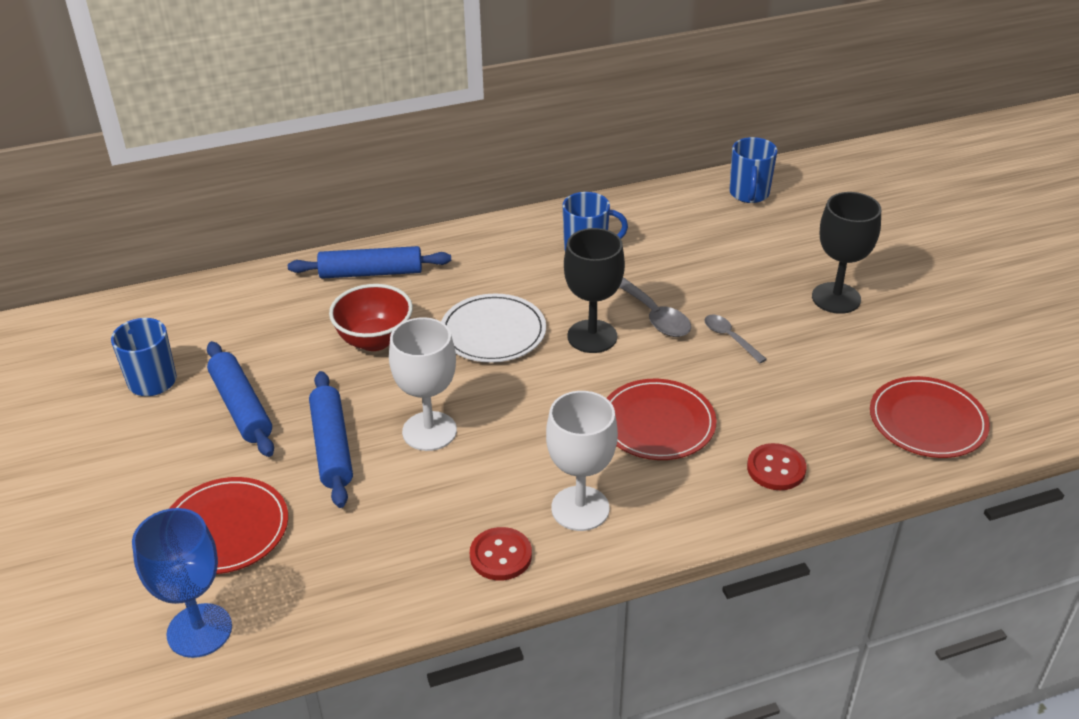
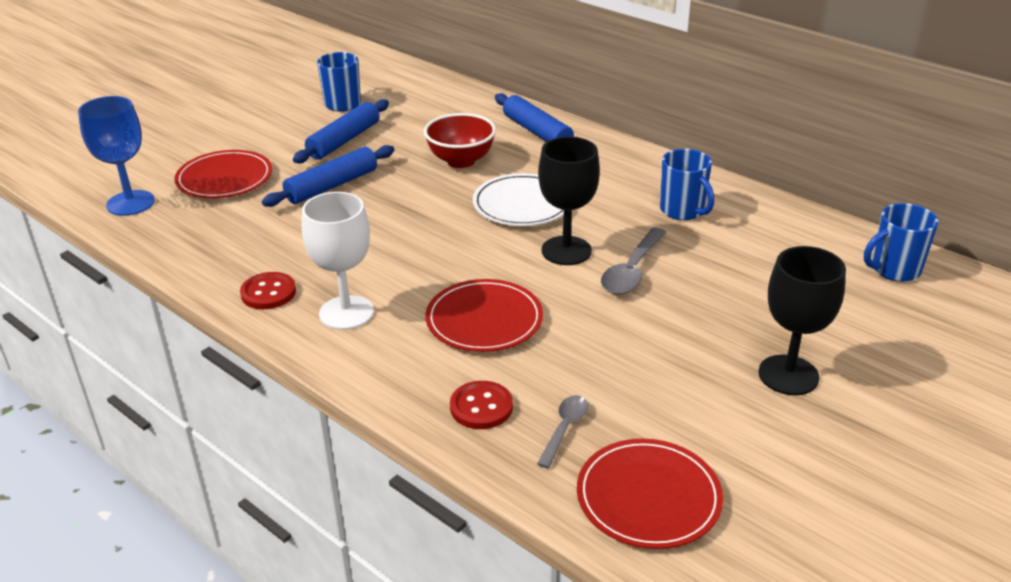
camera: 60 degrees right, 5 degrees down
(429, 431) = (380, 217): white goblet -> none
(730, 338) = (645, 325): grey spoon -> grey spoon (564, 429)

